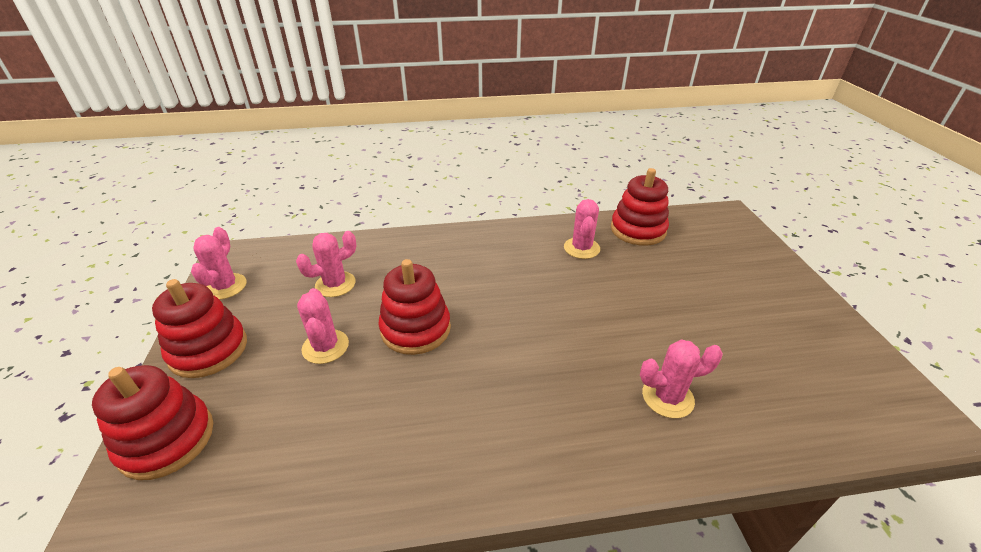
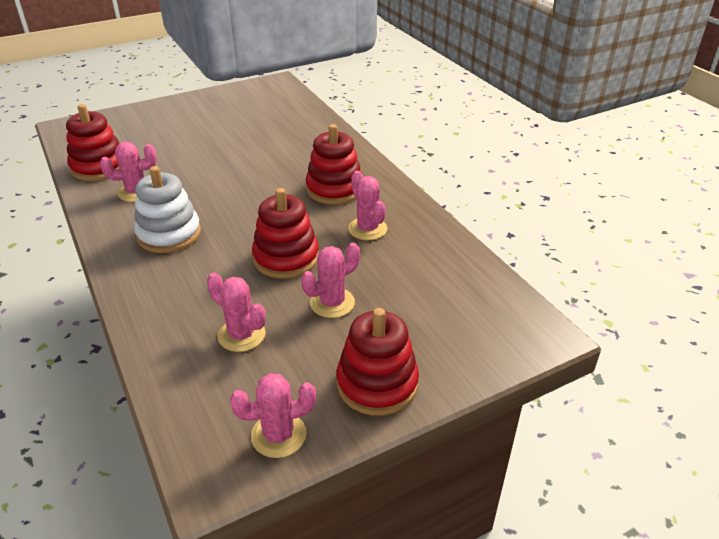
camera: 110 degrees left, 0 degrees up
(167, 440) = (472, 348): red stacking toy -> red stacking toy (334, 189)
(499, 261) = (169, 234): none -> white stacking toy
(667, 397) = (301, 145): pink cactus -> pink cactus (367, 229)

